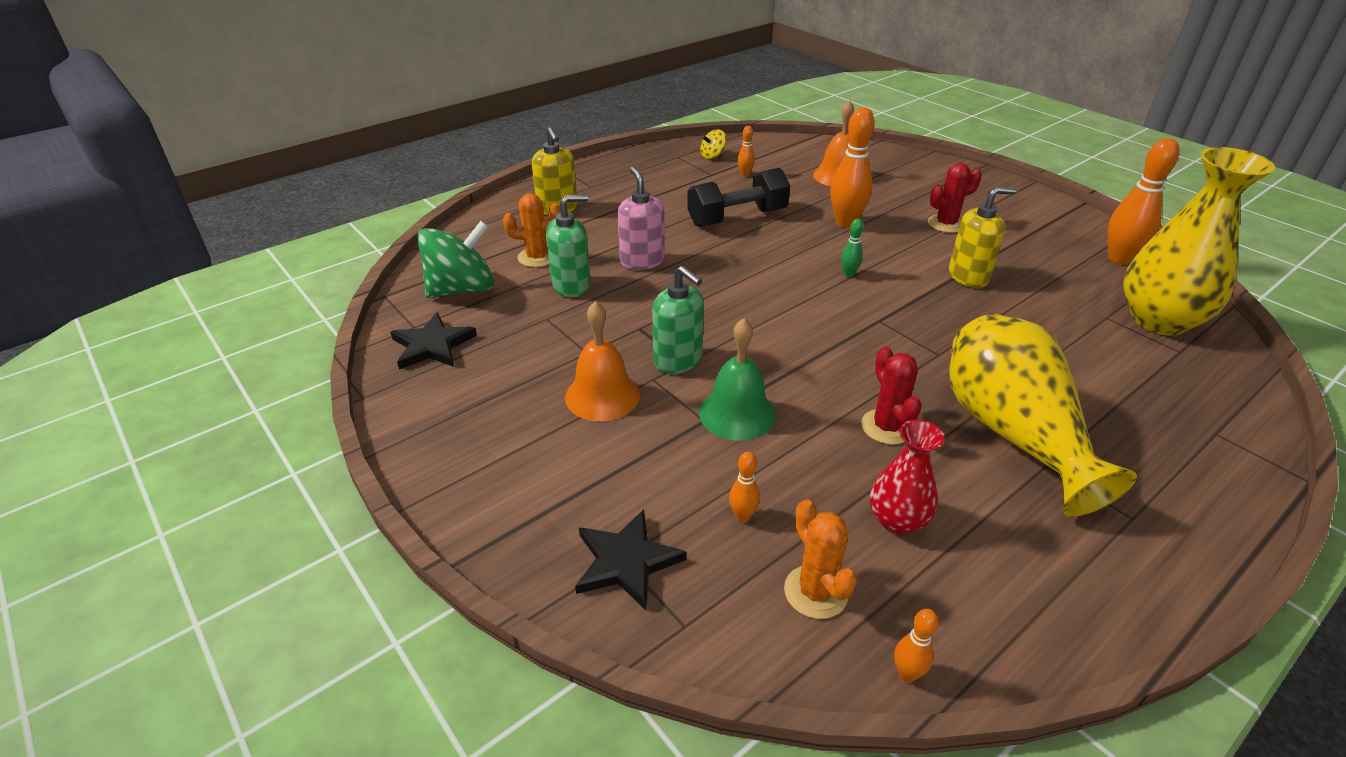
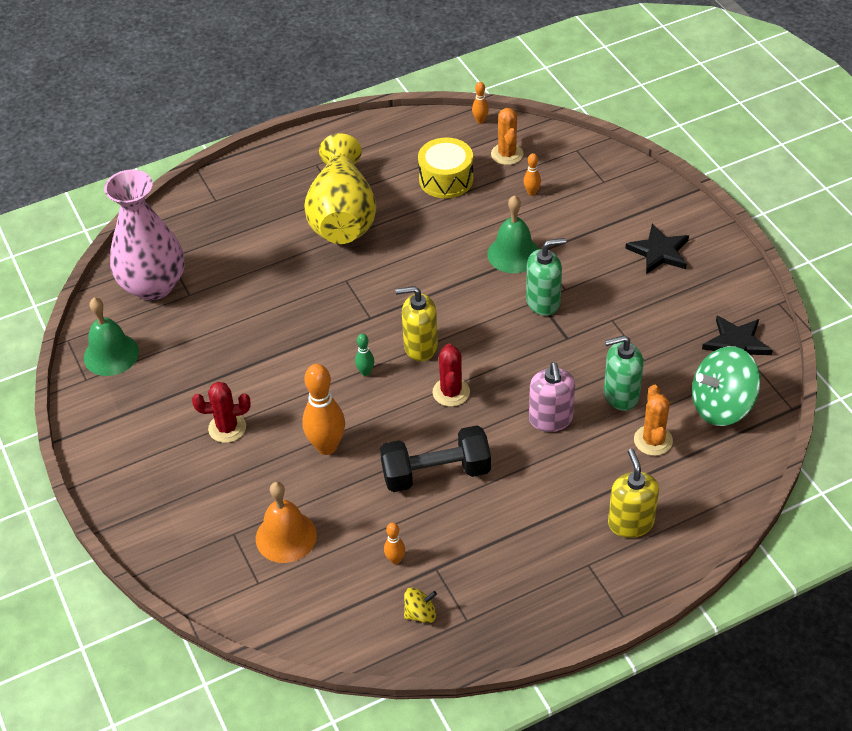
camera: 165 degrees left, 10 degrees up
(537, 257) = (653, 440): orange cactus -> orange cactus turned 75 degrees clockwise
(602, 395) = (604, 280): orange bell -> none
(626, 562) = (601, 179): black star -> black star (659, 252)
(678, 360) = (543, 302): green soap dispenser -> green soap dispenser turned 105 degrees clockwise
(887, 427) = (419, 231): red cactus -> red cactus (451, 392)
(897, 520) = (446, 179): red vase -> yellow drum
(968, 276) = (262, 353): yellow soap dispenser -> yellow soap dispenser (420, 346)
(1119, 259) = (111, 354): orange bowling pin -> green bell
(1158, 320) = (153, 285): yellow vase -> pink vase

